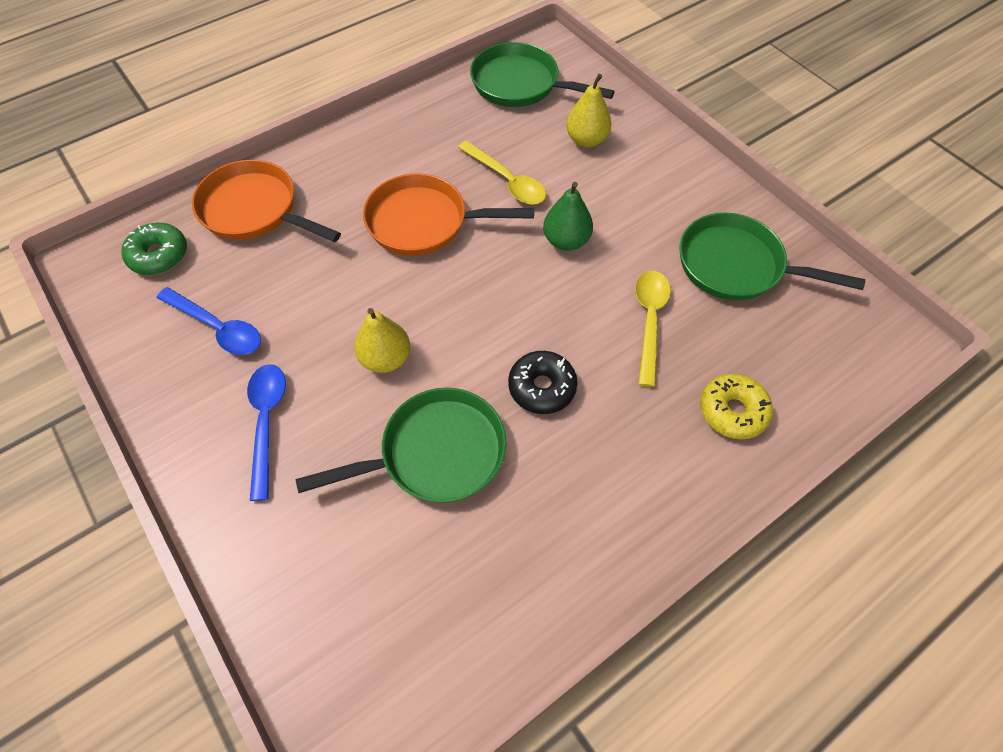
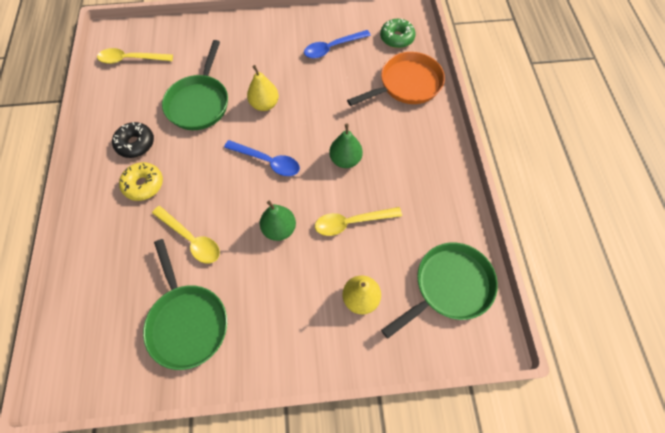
camera: 120 degrees right, 5 degrees up
(267, 422) = (265, 50): blue spoon -> blue spoon (268, 161)
(404, 653) = (131, 59): none -> yellow spoon
(424, 222) = (345, 160): orange pan -> green pear
(542, 387) = (196, 162): black donut -> black donut (135, 144)
(732, 411) = (108, 244): yellow donut -> yellow donut (144, 184)
(736, 266) = (187, 322): green pan -> green pan turned 105 degrees clockwise

